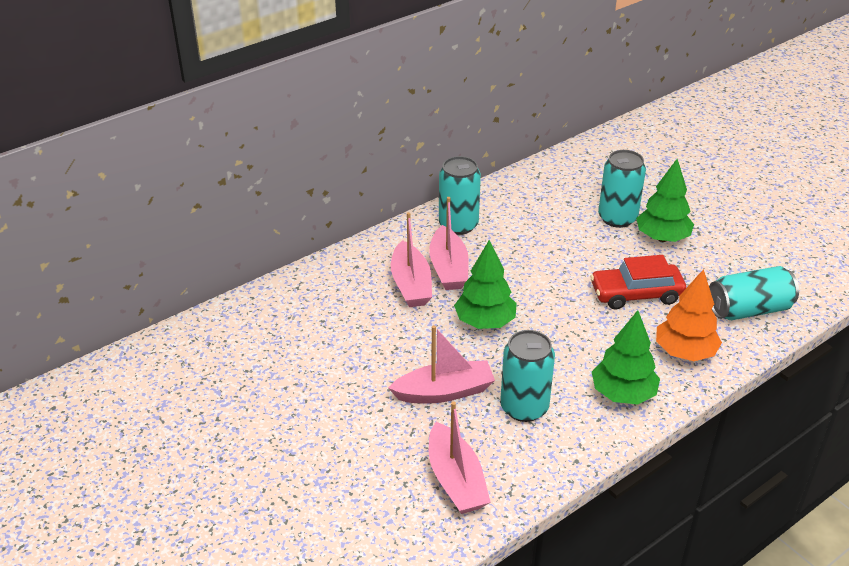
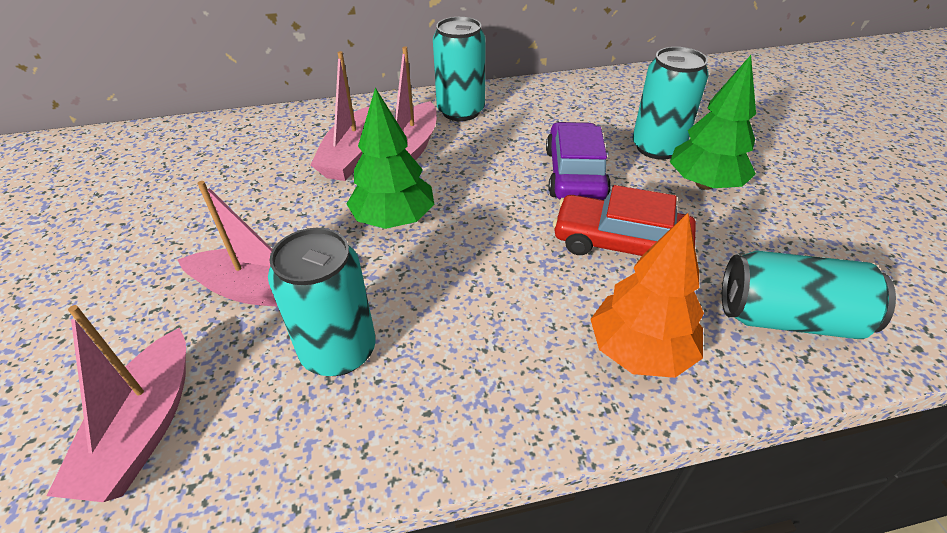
camera: 25 degrees right, 5 degrees up
(577, 254) = (575, 174): none -> purple car
(623, 394) = (495, 384): green tree -> none

